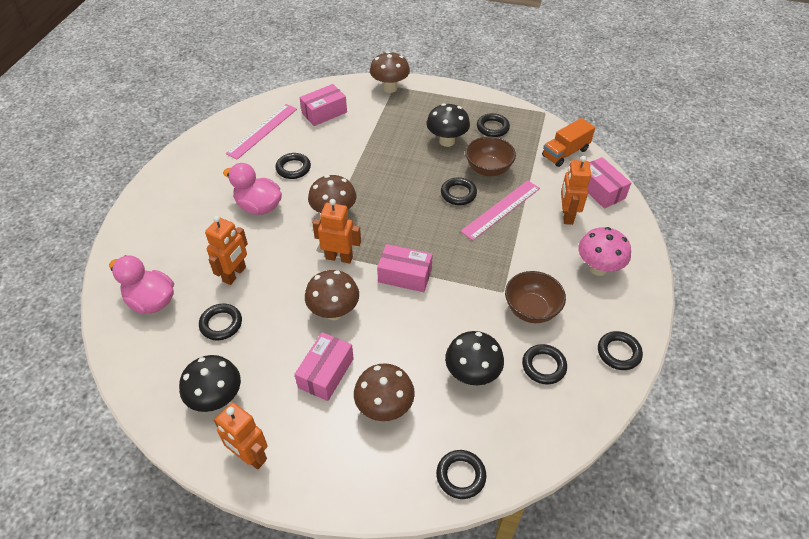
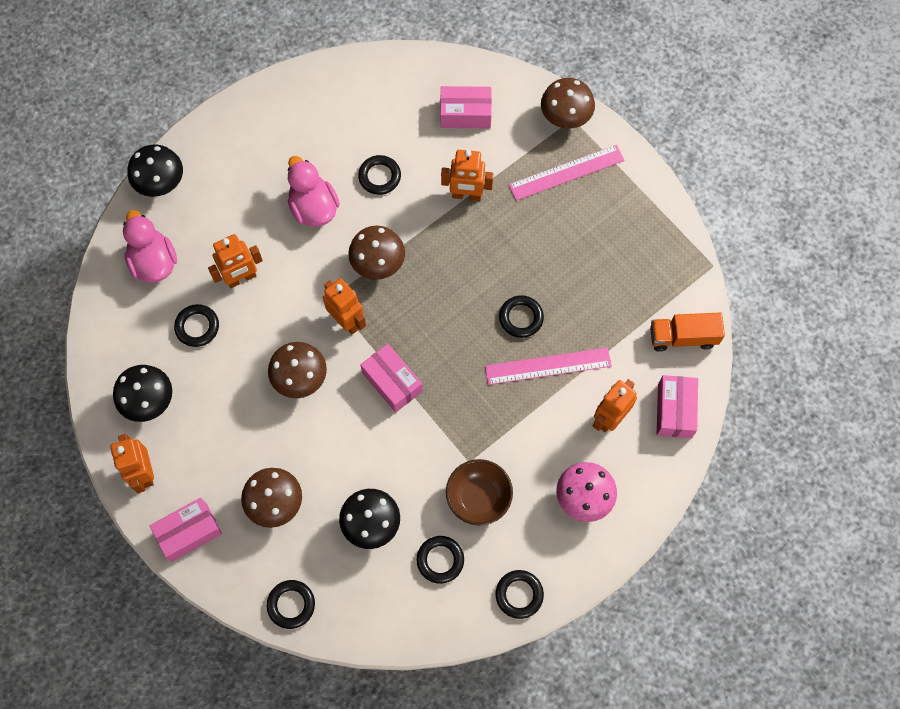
camera: 35 degrees right, 20 degrees up
(262, 131) = (383, 102): pink ruler -> pink ruler (566, 173)
(326, 373) = (251, 437): pink box -> pink box (189, 532)
(362, 150) = (466, 195): none -> orange robot
(447, 141) = (566, 239): black mushroom -> black mushroom (161, 185)
(488, 169) = (578, 306): brown bowl -> none
(492, 128) = (633, 251): black ring -> none

